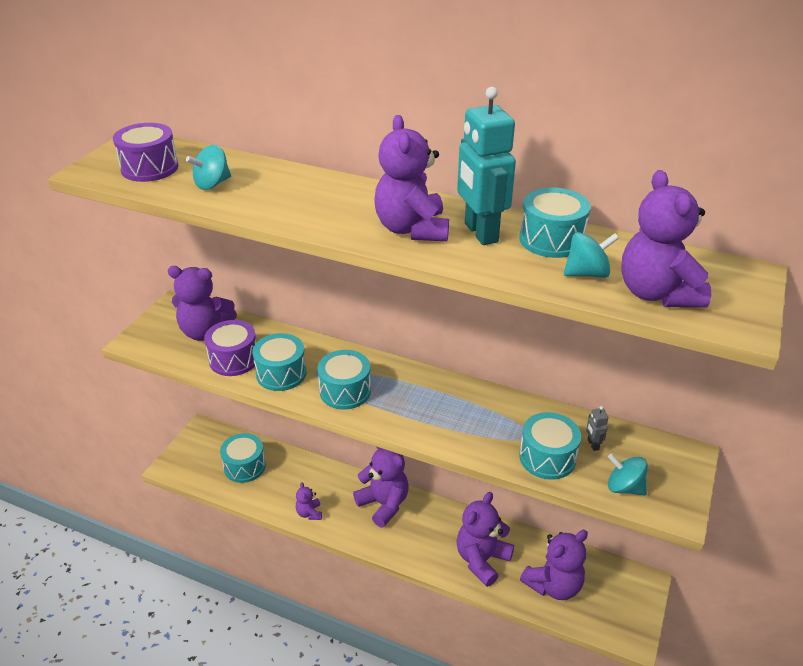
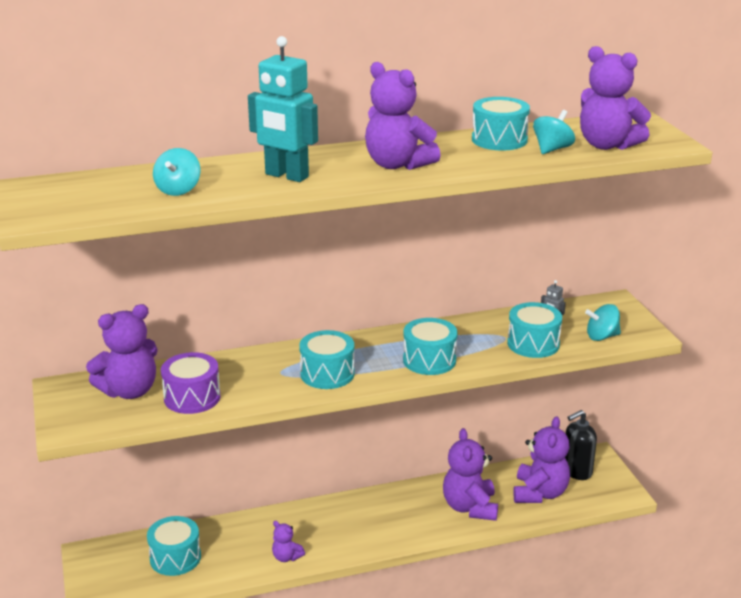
camera: 40 degrees left, 10 degrees down
(150, 168) = (92, 198): purple drum -> none
(281, 373) = (253, 387): turquoise drum -> turquoise drum (429, 360)
(383, 504) = (345, 514): purple teddy bear -> none
(480, 233) = (447, 151): turquoise robot -> turquoise robot (286, 176)
(610, 585) = (576, 471): none -> black soap dispenser

